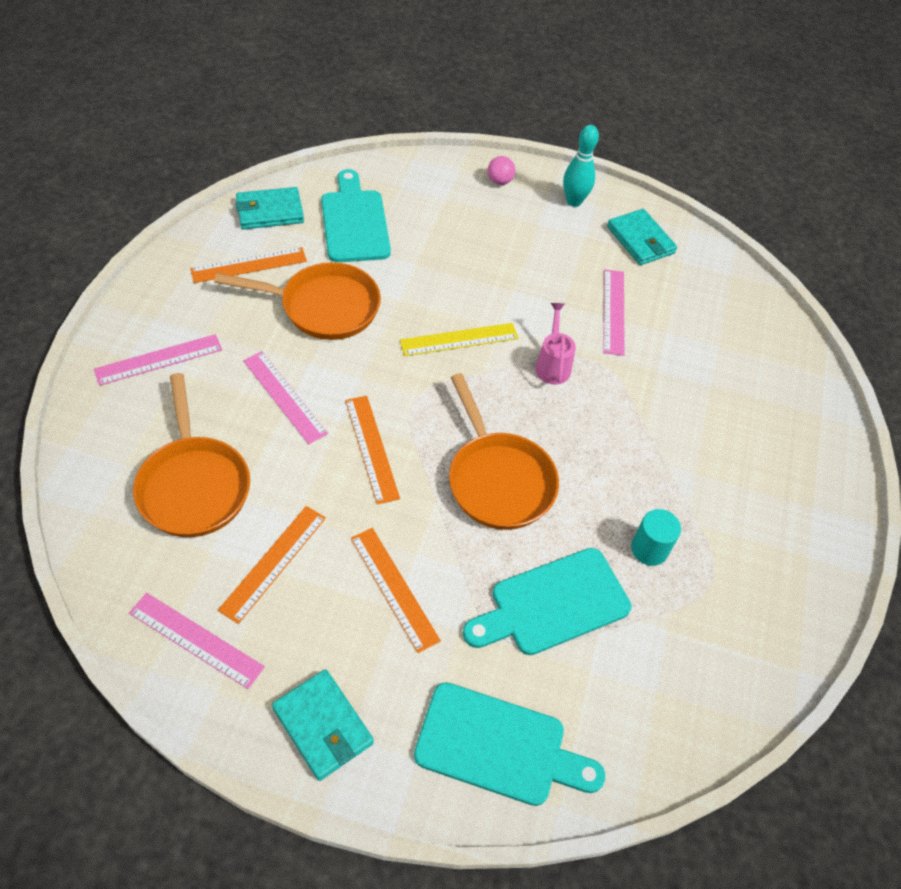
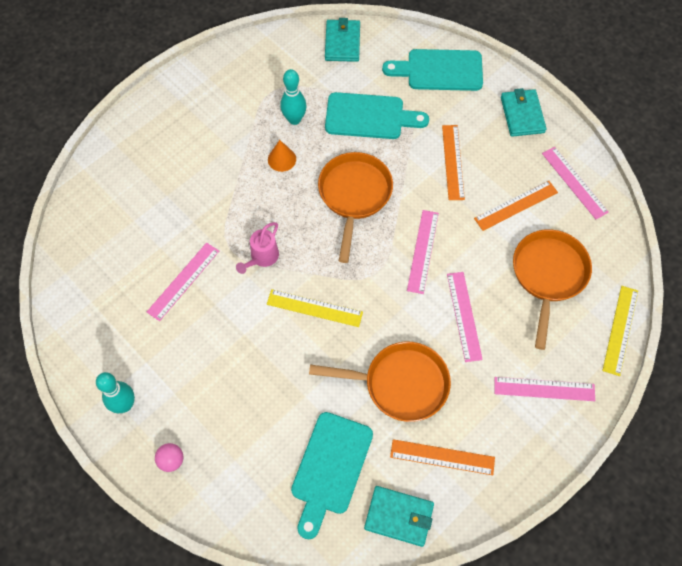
camera: 145 degrees left, 10 degrees up
(77, 457) = (620, 330): none -> yellow ruler
(324, 307) = (400, 384): orange pan -> orange pan turned 150 degrees clockwise
(371, 448) = (422, 251): orange ruler -> pink ruler
(499, 746) = (439, 70): turquoise cutting board -> turquoise cutting board turned 45 degrees counterclockwise
(621, 486) = (282, 159): none -> orange cone
(640, 240) = (105, 337): turquoise wallet -> turquoise wallet (342, 43)
(649, 549) = (294, 119): turquoise cylinder -> turquoise bowling pin

